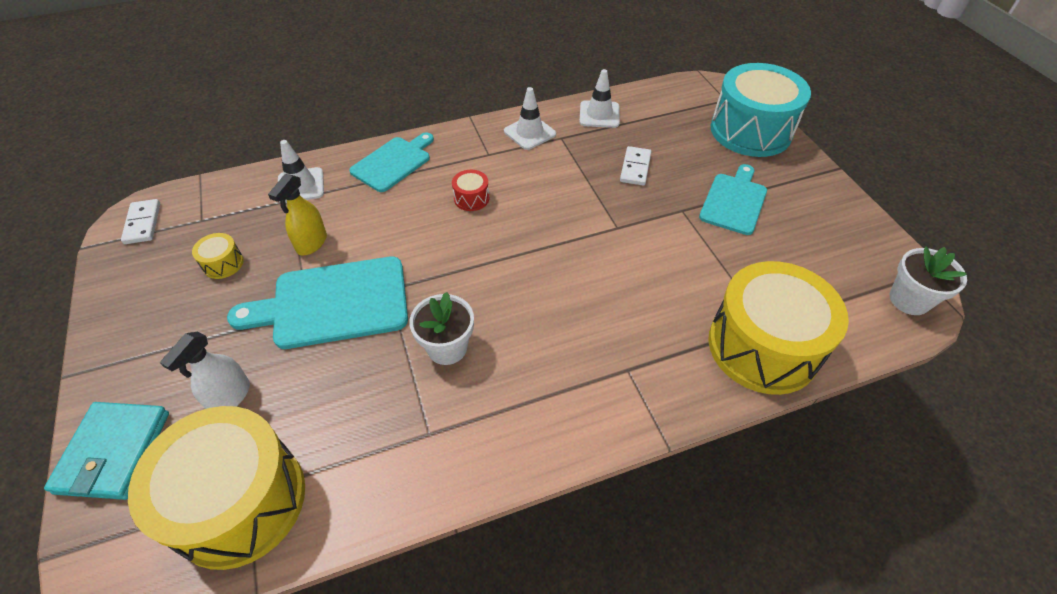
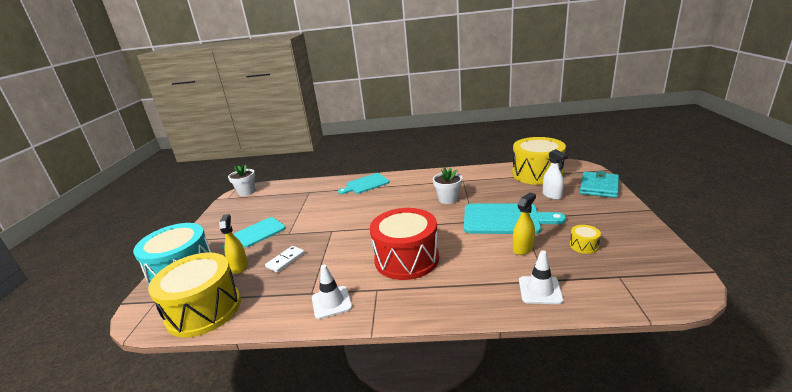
camera: 155 degrees left, 25 degrees down
(143, 223) = (672, 281): white domino -> none
(230, 397) = (552, 195): white spray bottle -> white spray bottle turned 105 degrees clockwise
(393, 162) = (458, 296): turquoise cutting board -> turquoise cutting board (366, 184)
(471, 198) = (406, 259): red drum -> red drum, size x2.50
(599, 114) = (262, 308): white traffic cone -> none
(686, 149) = (239, 267): none -> yellow spray bottle
(763, 346) = (319, 187): yellow drum -> yellow drum (204, 310)

